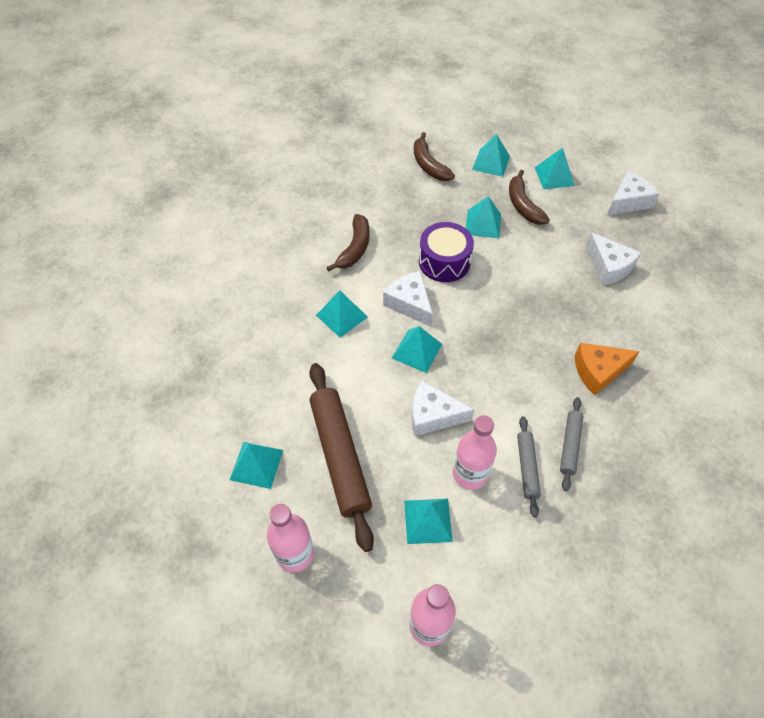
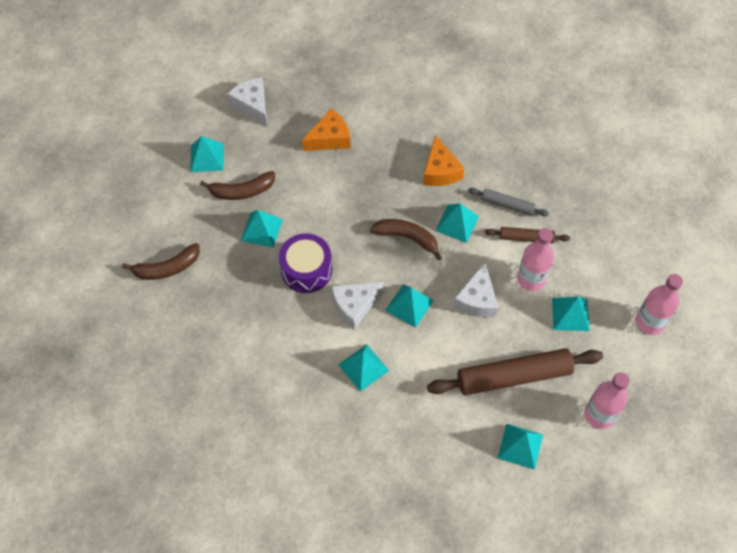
camera: 85 degrees left, 5 degrees up
(355, 248) = (277, 350): brown banana -> brown banana (407, 238)
(491, 162) = (175, 209): turquoise pyramid -> turquoise pyramid (457, 223)
(527, 468) = (526, 238): grey rolling pin -> brown rolling pin
(608, 267) = (330, 138): white cheese -> orange cheese

